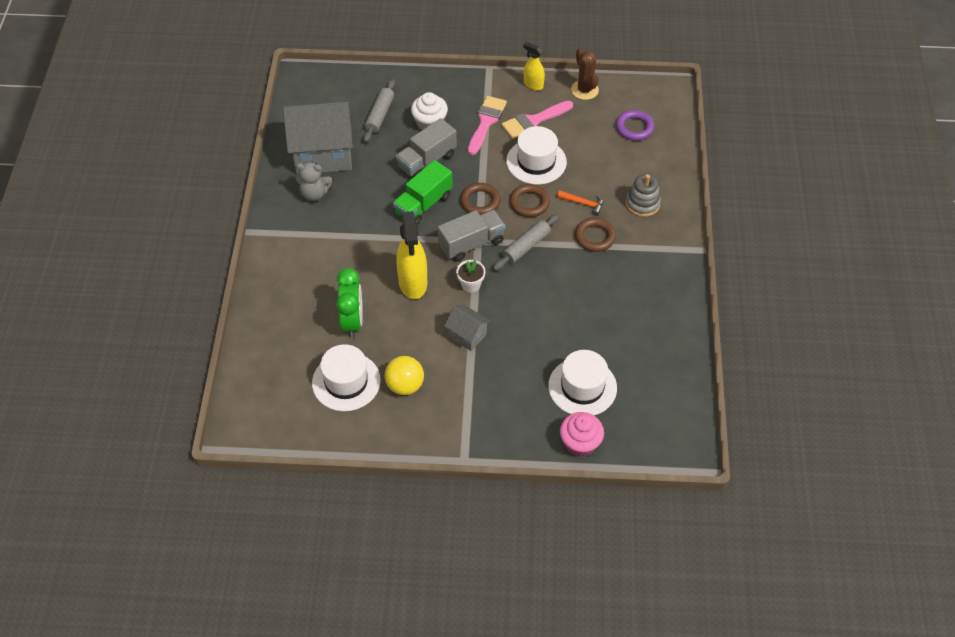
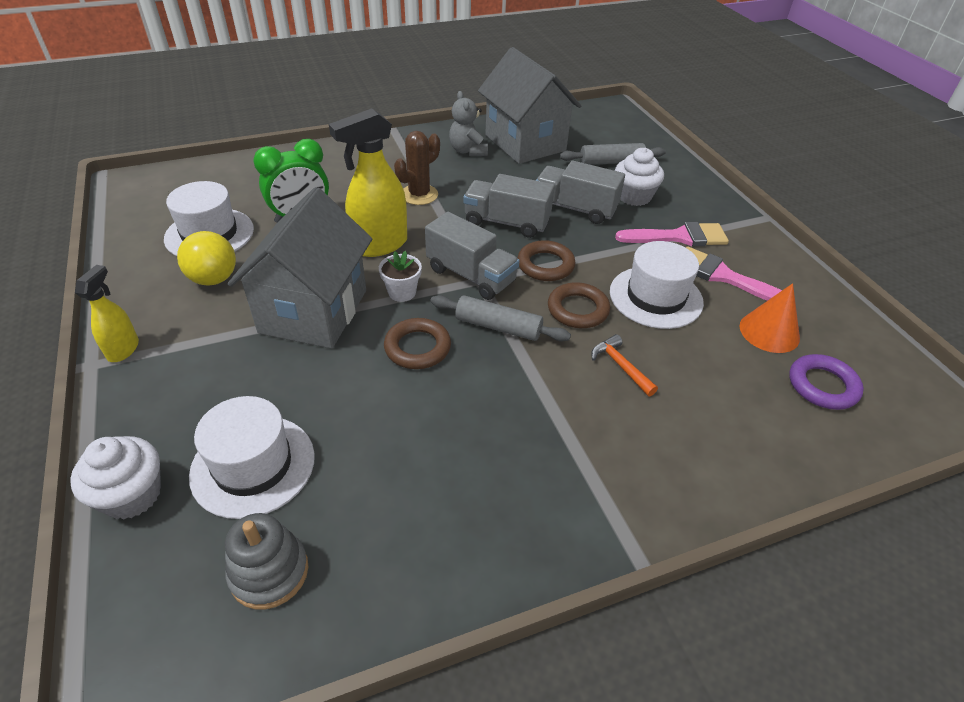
camera: 65 degrees right, 10 degrees down
(423, 204) = (506, 222): green truck -> grey truck
(467, 335) = (314, 311): grey house -> grey house, size x2.09
(533, 84) = (783, 260): yellow spray bottle -> yellow spray bottle (123, 349)
(580, 443) = (132, 495): pink cupcake -> white cupcake
(583, 203) = (621, 366): orange hammer -> orange hammer turned 150 degrees clockwise
(584, 90) = (831, 310): brown cactus -> brown cactus (419, 195)
(588, 126) = (769, 332): none -> orange cone
(595, 237) = (566, 397): brown ring -> brown ring (417, 348)
(642, 203) = (679, 440): grey stacking toy -> grey stacking toy (269, 572)

